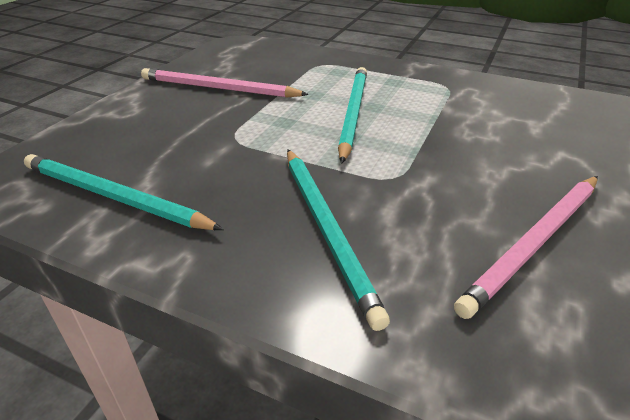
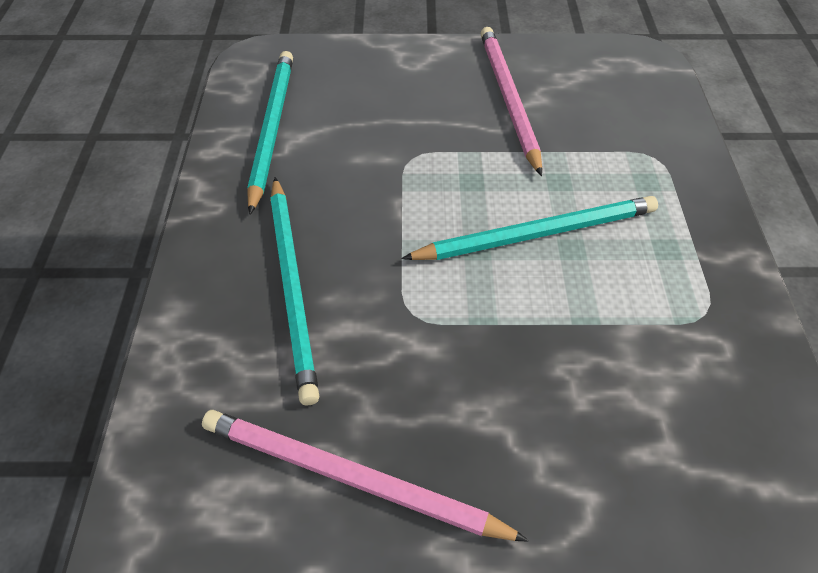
camera: 65 degrees right, 15 degrees up
(327, 229) = (292, 286): turquoise pencil -> turquoise pencil turned 60 degrees counterclockwise

